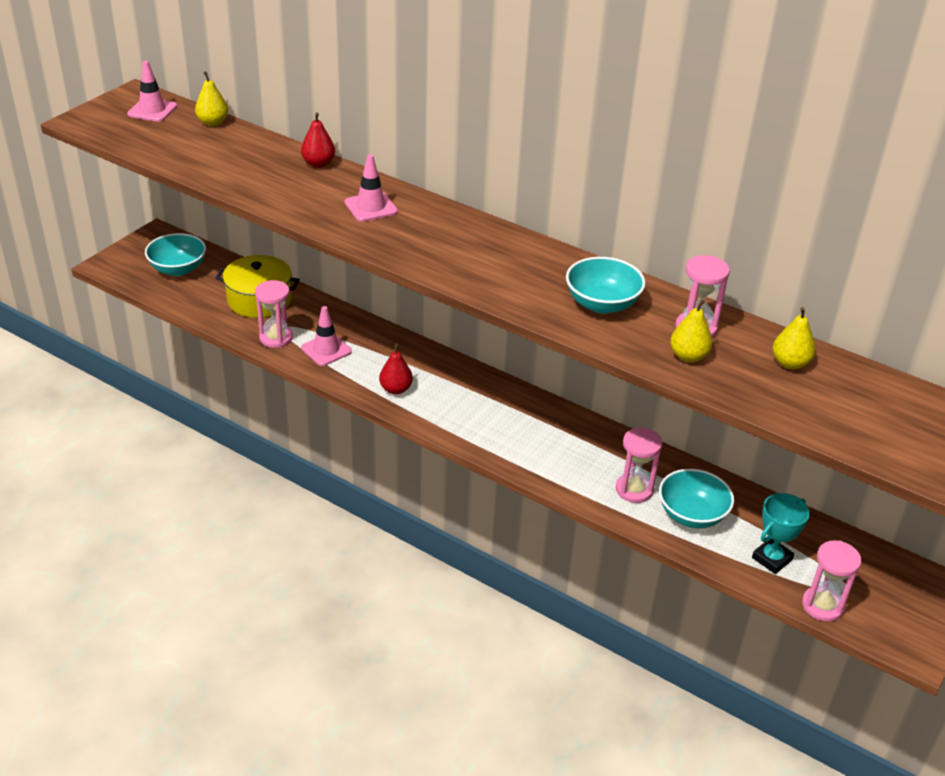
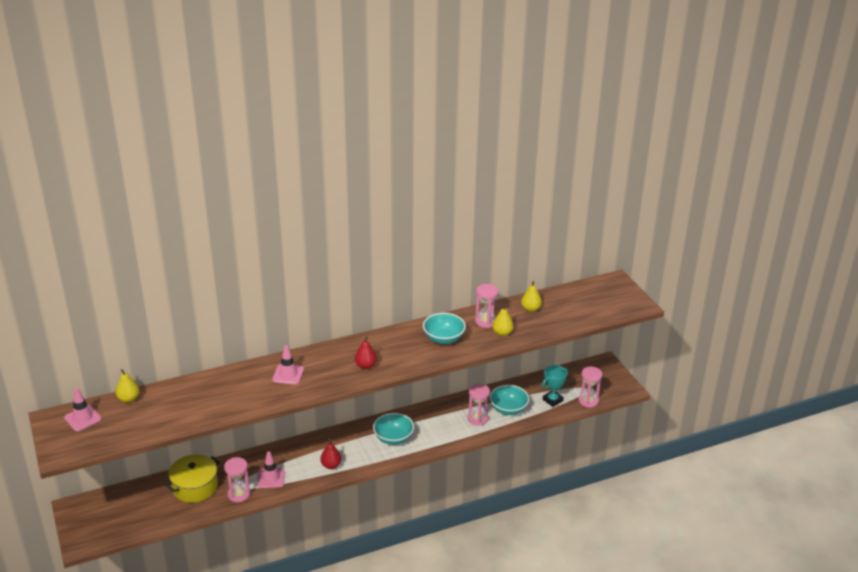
camera: 55 degrees left, 5 degrees down
(178, 269) = (123, 511): turquoise bowl -> turquoise bowl (393, 438)
(318, 164) = (223, 376): red pear -> red pear (365, 366)
(772, 559) = (552, 400): turquoise trophy -> turquoise trophy turned 60 degrees clockwise

